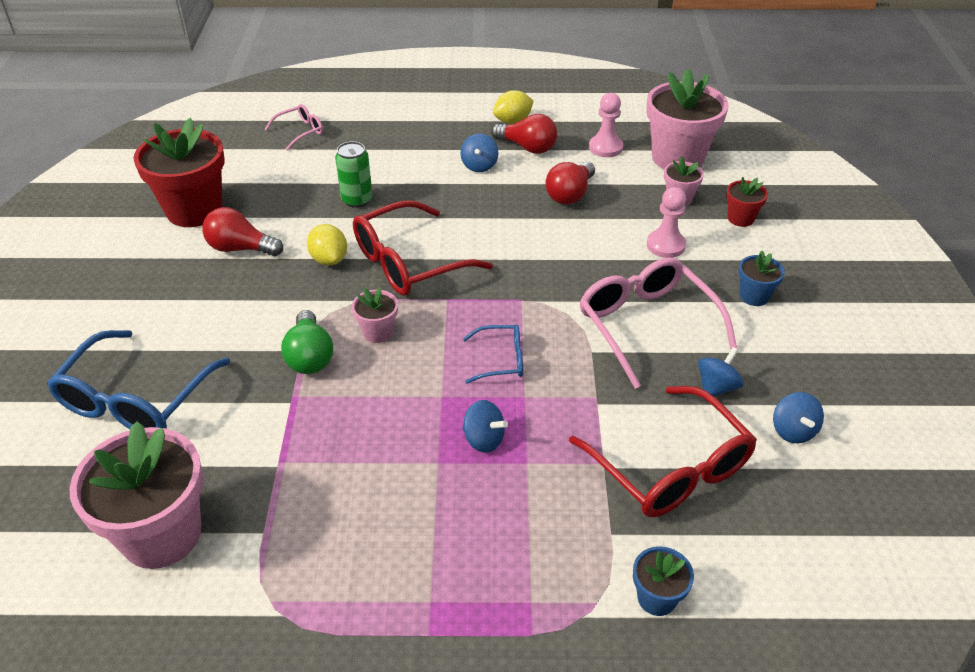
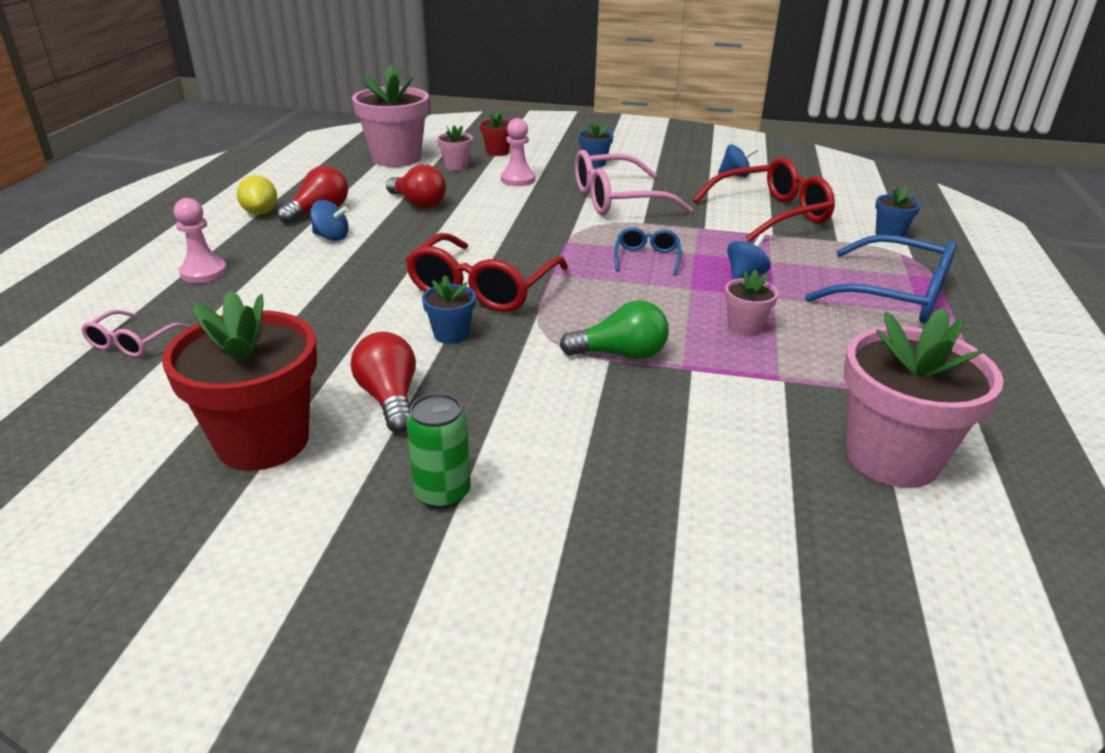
camera: 80 degrees left, 10 degrees down
(136, 399) = (676, 486): blue glasses -> blue glasses (895, 296)
(240, 248) = (389, 398): red light bulb -> red light bulb turned 135 degrees clockwise
(300, 131) = (132, 342): pink glasses -> pink glasses turned 135 degrees counterclockwise
(329, 259) = (451, 334): yellow lemon -> blue flower pot
(357, 200) = (340, 310): green can -> green can (442, 493)
(378, 332) = (592, 313): pink flower pot -> pink flower pot (745, 327)
(409, 262) = (482, 288): red glasses -> red glasses turned 45 degrees clockwise
(605, 147) = (353, 180): pink pawn -> pink pawn (203, 272)
(716, 387) = (691, 189): blue spinning top -> none

